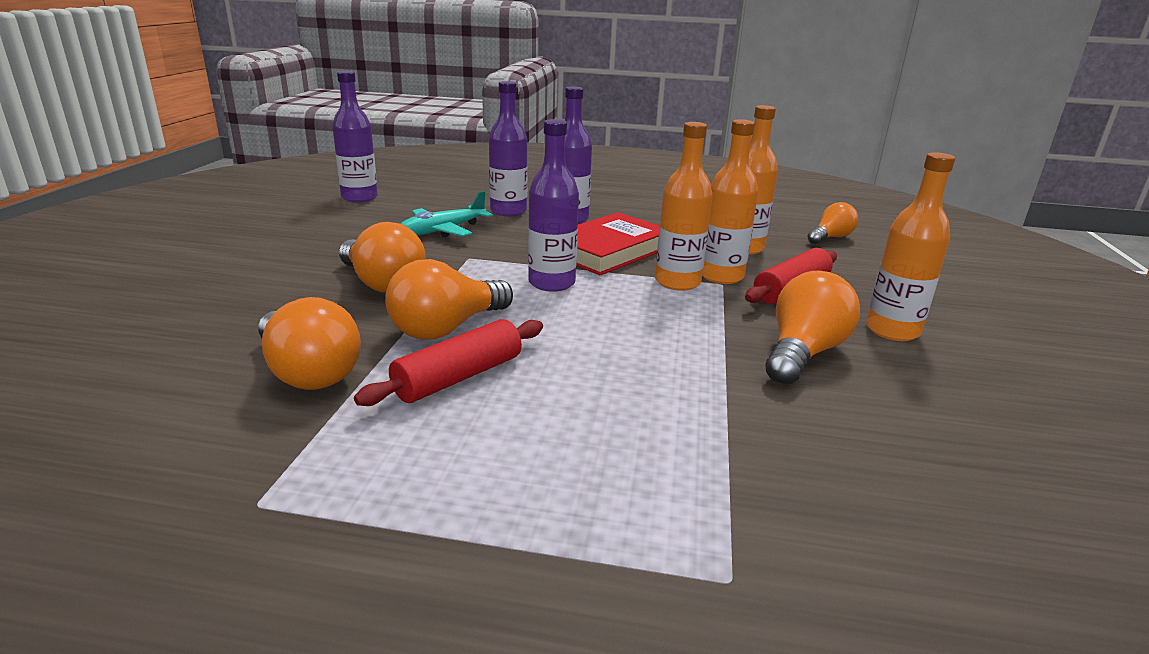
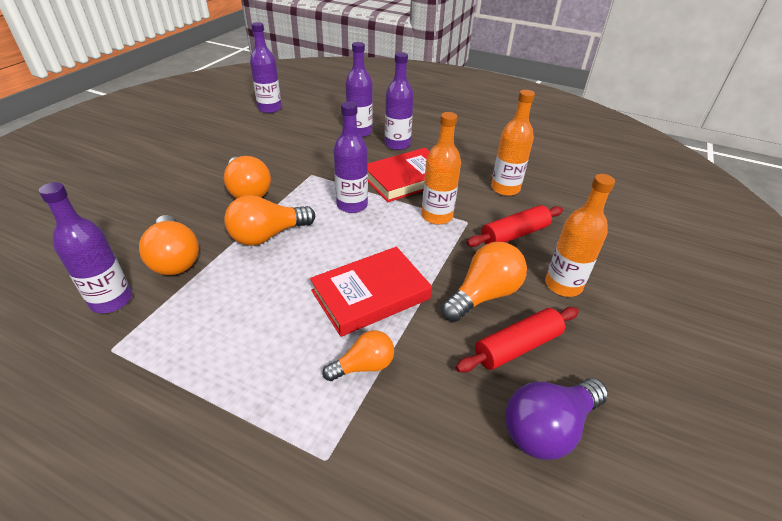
camera: 15 degrees right, 15 degrees up
(221, 438) = (111, 300): none -> purple bottle
(443, 231) = (307, 146): turquoise plane -> none
(458, 377) = (255, 277): red rolling pin -> red rolling pin (517, 346)
(649, 373) = (370, 295): none -> red book
(721, 276) = (471, 214): orange bottle -> none
(830, 238) = (580, 186): orange light bulb -> orange light bulb (363, 366)
(1003, 479) = (548, 428): none -> purple light bulb

